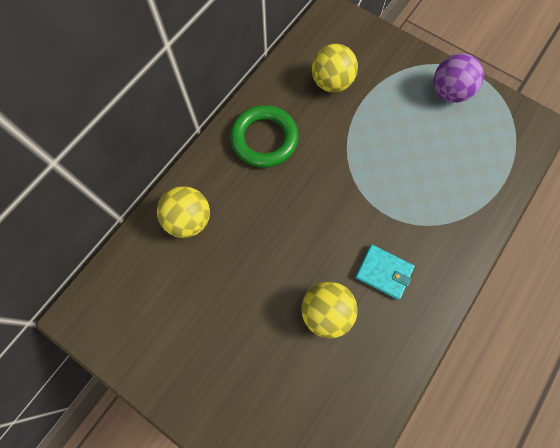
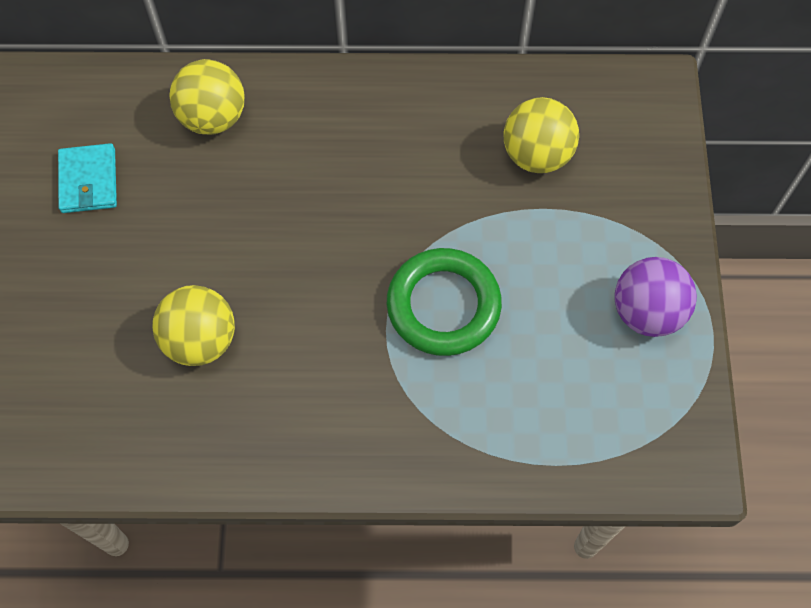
camera: 55 degrees right, 5 degrees down
(264, 139) = (385, 128): green ring -> green ring (443, 305)
(383, 272) = (300, 378): turquoise wallet -> turquoise wallet (88, 181)

